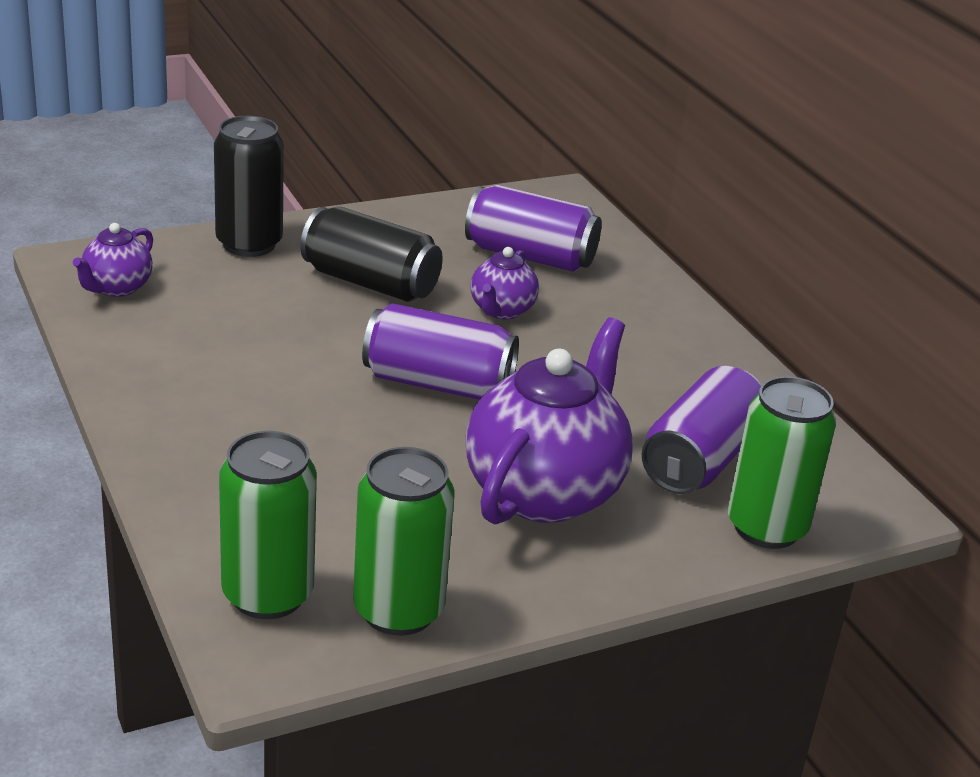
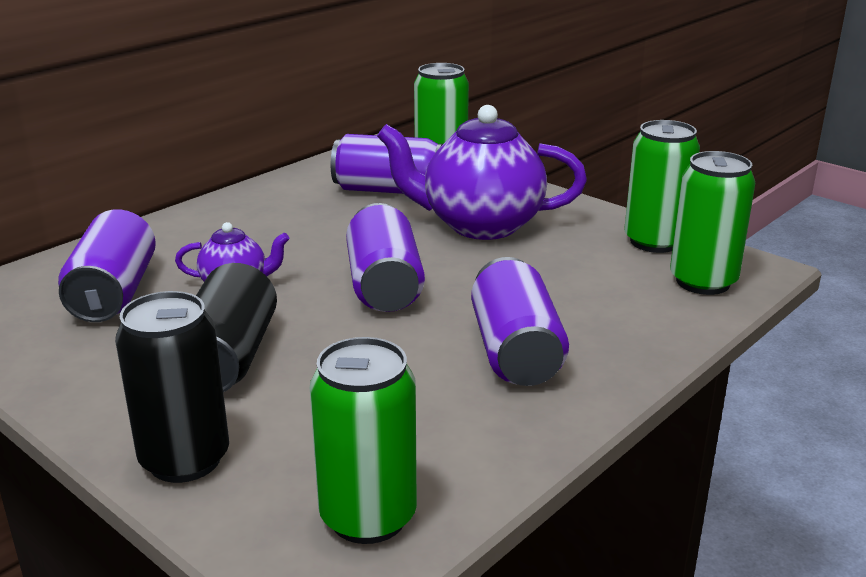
camera: 110 degrees left, 5 degrees down
(117, 288) = (368, 517): purple teapot -> green can
(249, 412) = (515, 351): none -> purple can

